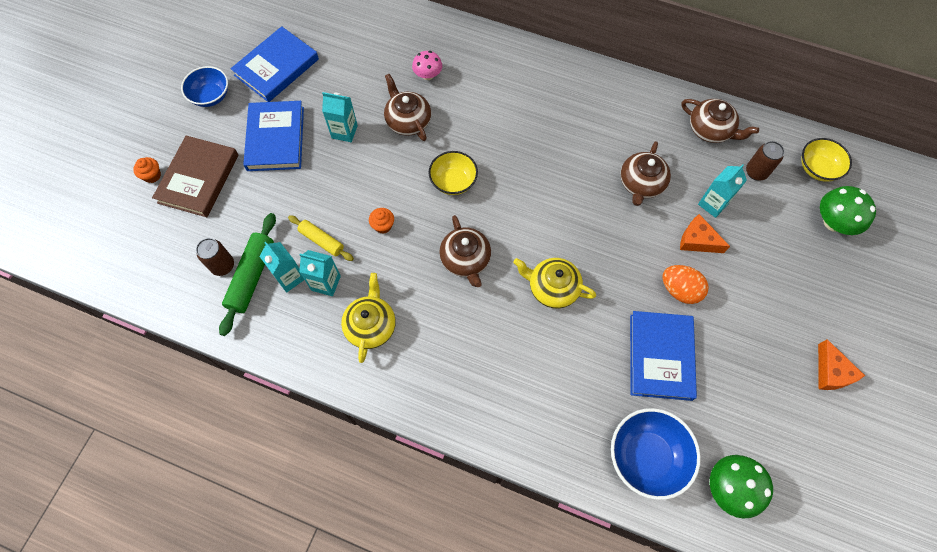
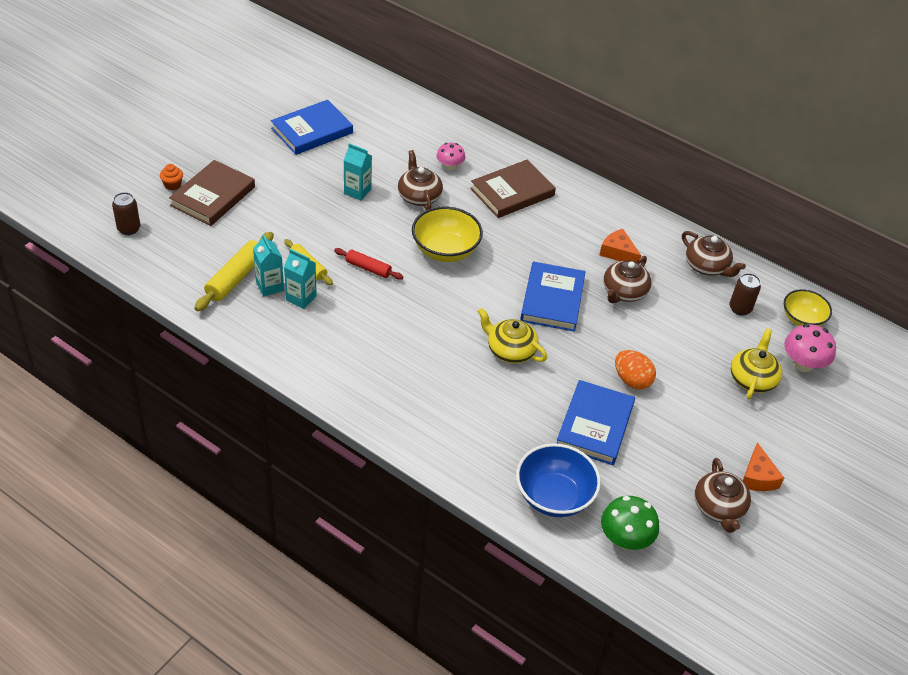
camera: 10 degrees right, 20 degrees down
(211, 96) = (245, 139): blue bowl -> none
(223, 266) = (212, 264): brown can -> brown can (129, 228)
(251, 276) = (236, 278): green rolling pin -> yellow rolling pin
(275, 138) = (292, 182): blue book -> blue book (552, 300)
(371, 325) = (331, 338): yellow teapot -> yellow teapot (752, 379)
(383, 226) = (368, 268): orange cupcake -> red rolling pin
(453, 181) = (445, 250): yellow bowl -> yellow bowl, size x1.50
(465, 259) = (436, 310): brown teapot -> brown teapot (719, 508)
(498, 90) = (512, 192): none -> brown book
(697, 240) = (663, 347): orange cheese -> orange cheese (618, 252)
(713, 204) = (688, 323): turquoise carton -> none
(833, 222) = (803, 364): green mushroom -> pink mushroom

